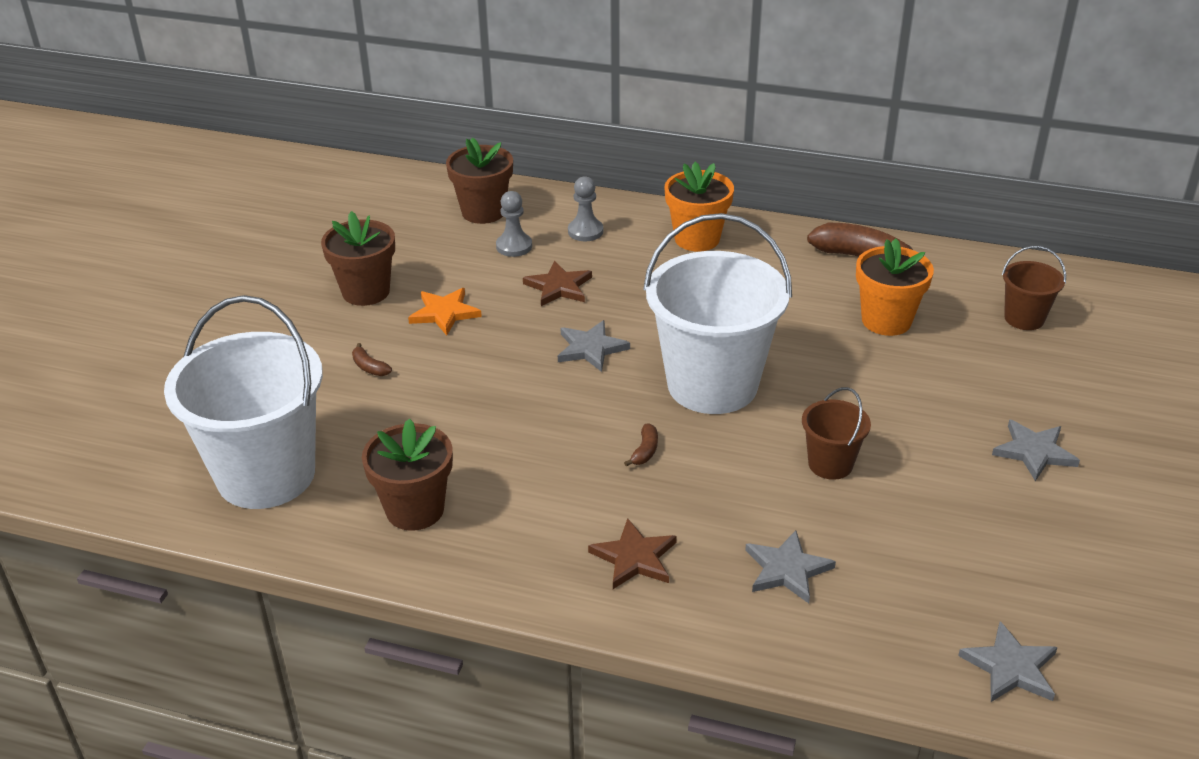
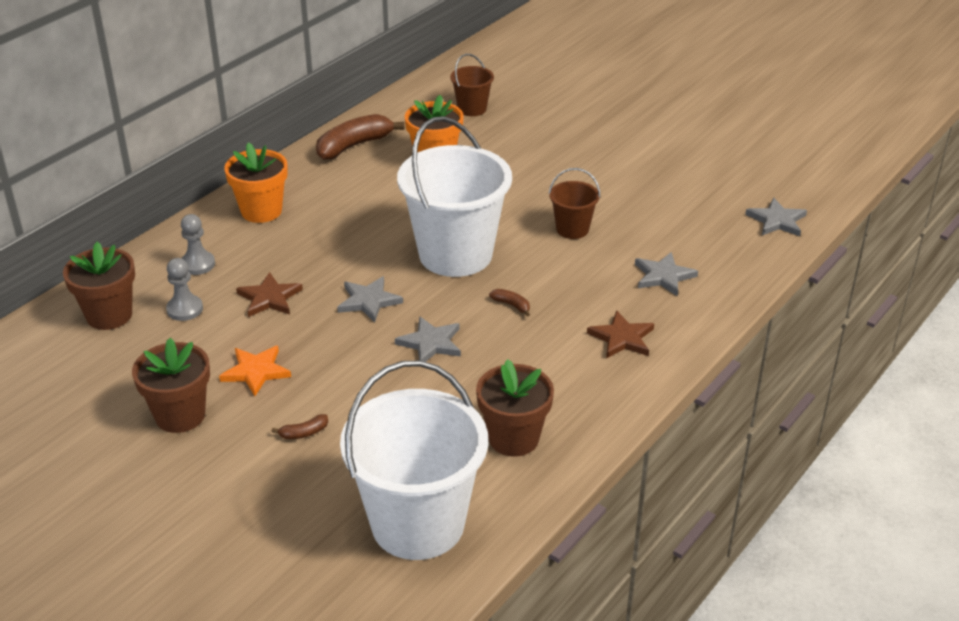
camera: 70 degrees left, 0 degrees up
(1034, 452) = (604, 151): grey star -> grey star (430, 343)

